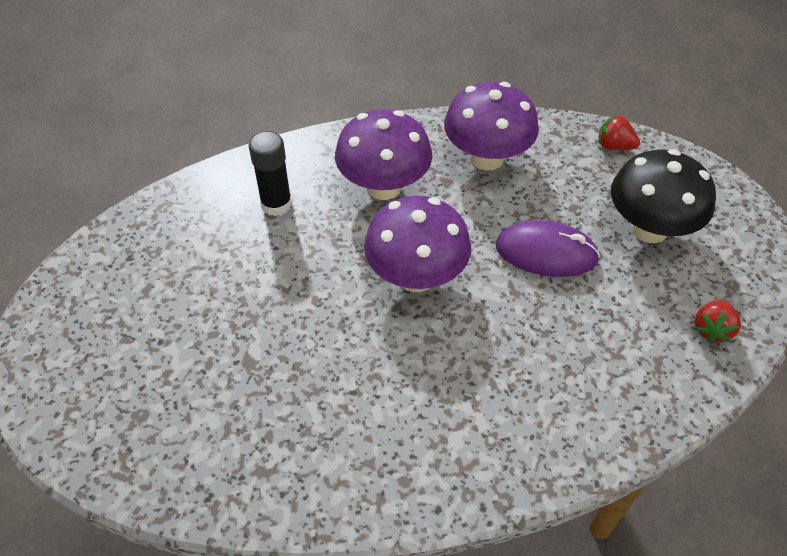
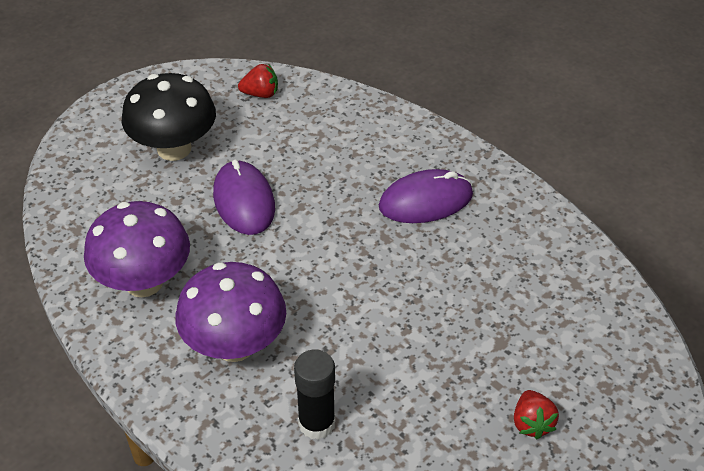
camera: 120 degrees left, 5 degrees down
(416, 276) = (330, 273): purple mushroom -> none
(460, 399) = (425, 201): none -> purple mouse
(614, 146) = (73, 197): red strawberry -> red strawberry (532, 423)

